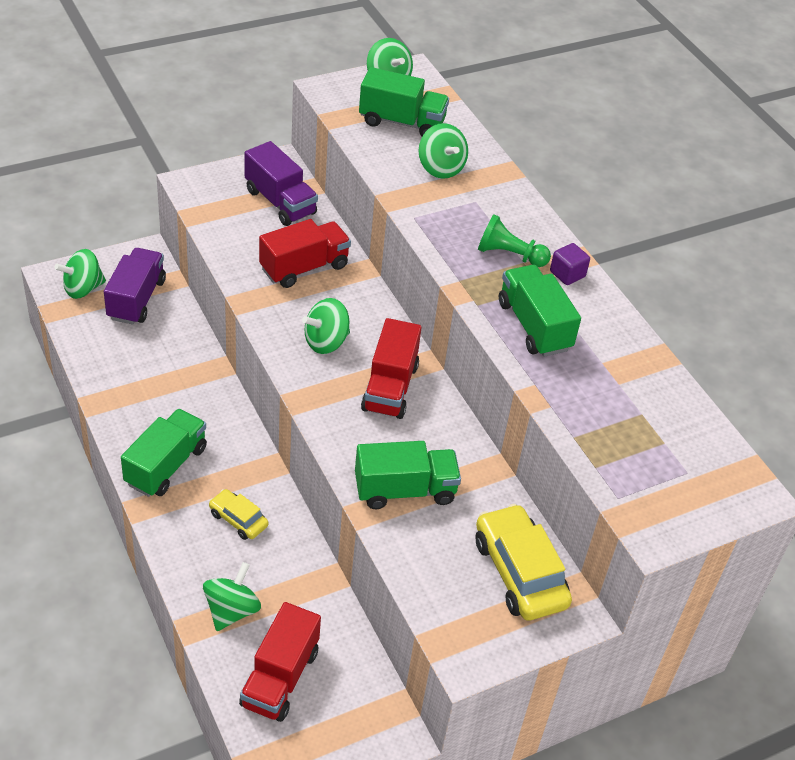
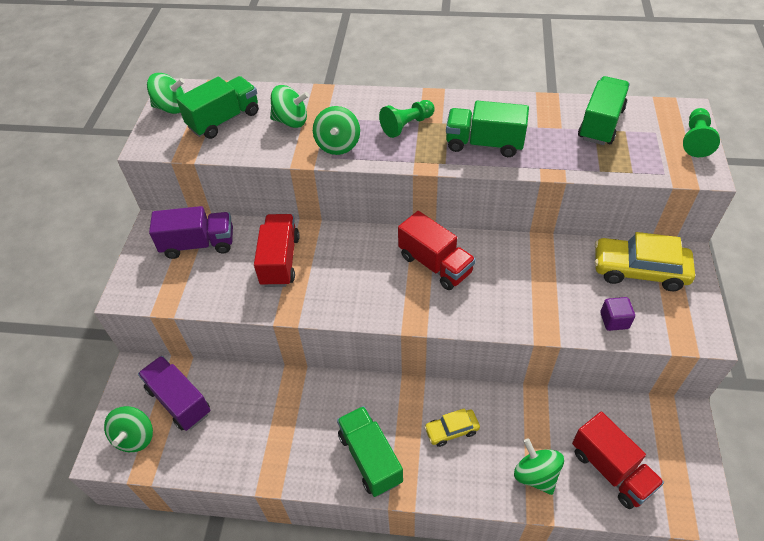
camera: 50 degrees left, 5 degrees up
(326, 342) = (366, 281): green spinning top -> green spinning top (338, 145)
(405, 490) = (537, 300): green truck -> green truck (600, 124)
(567, 274) = (445, 106): purple cube -> purple cube (614, 320)
(706, 515) = (695, 140): none -> green pawn

